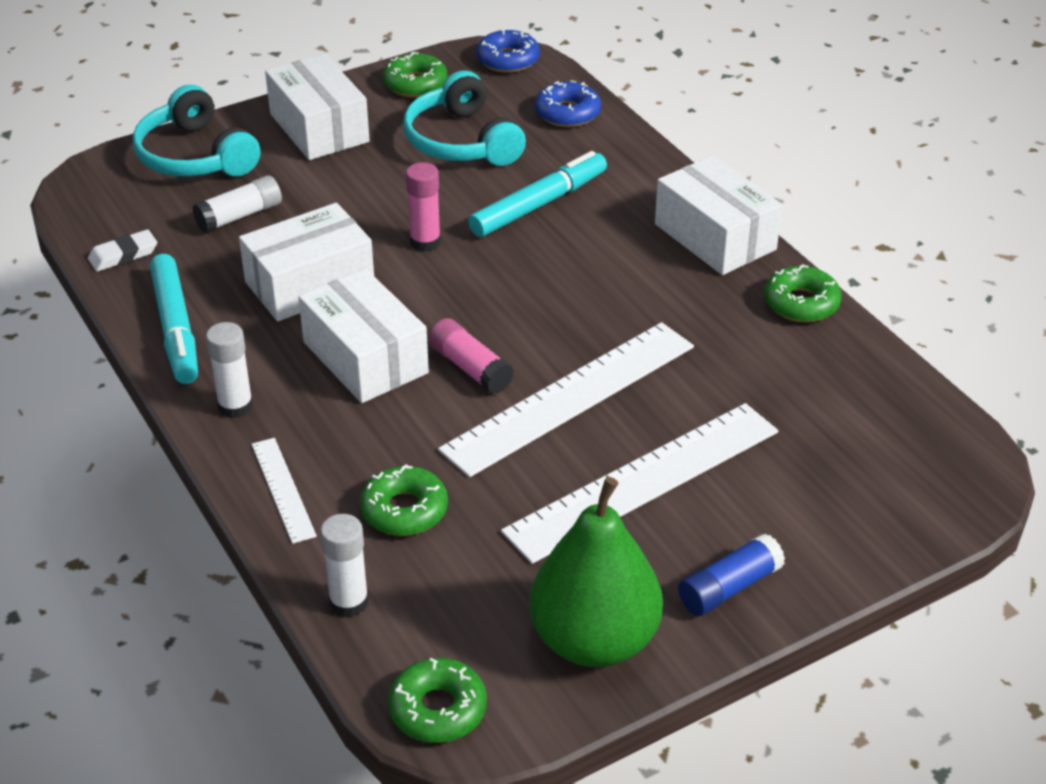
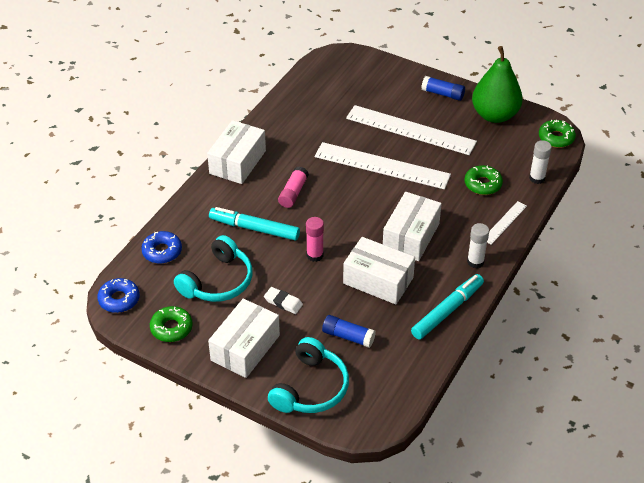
camera: 120 degrees left, 5 degrees up
(123, 255) = (414, 365): white eraser -> white eraser (283, 302)
(239, 216) = (348, 336): white glue stick -> blue glue stick
(470, 368) = (389, 201): pink glue stick -> pink glue stick (293, 193)
(801, 303) = (267, 123): green donut -> none

